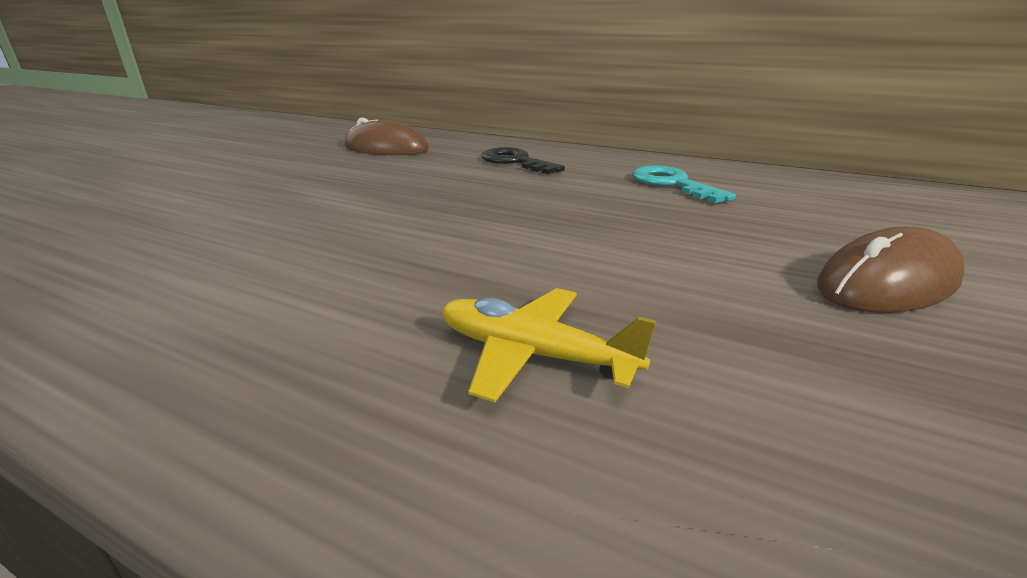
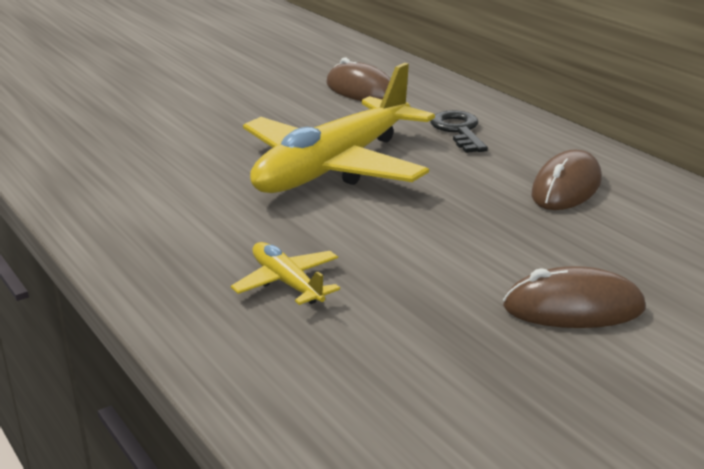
camera: 30 degrees right, 0 degrees up
(431, 206) = (334, 167): none -> yellow plane
(672, 184) = (566, 187): turquoise key -> brown mouse

